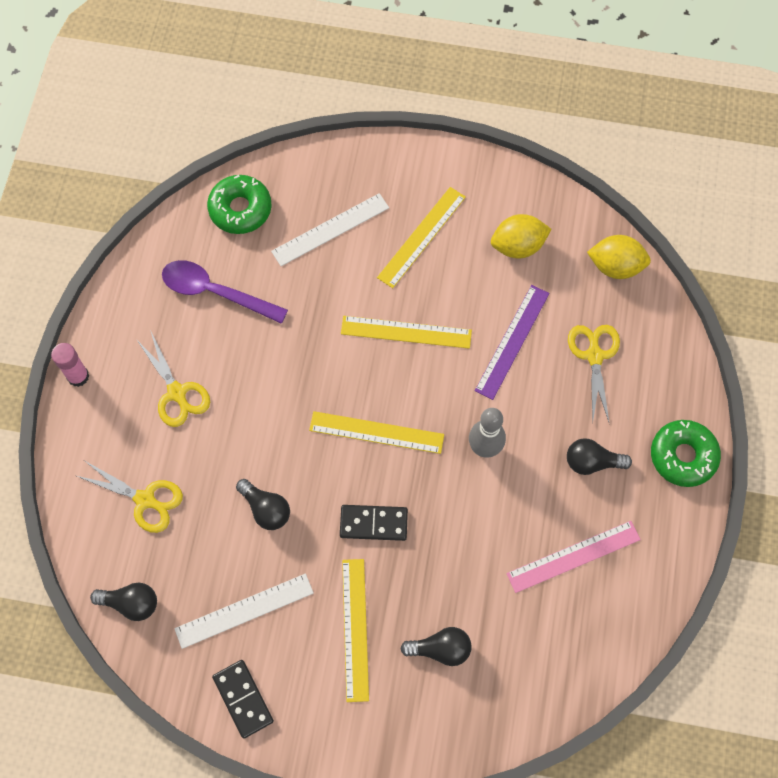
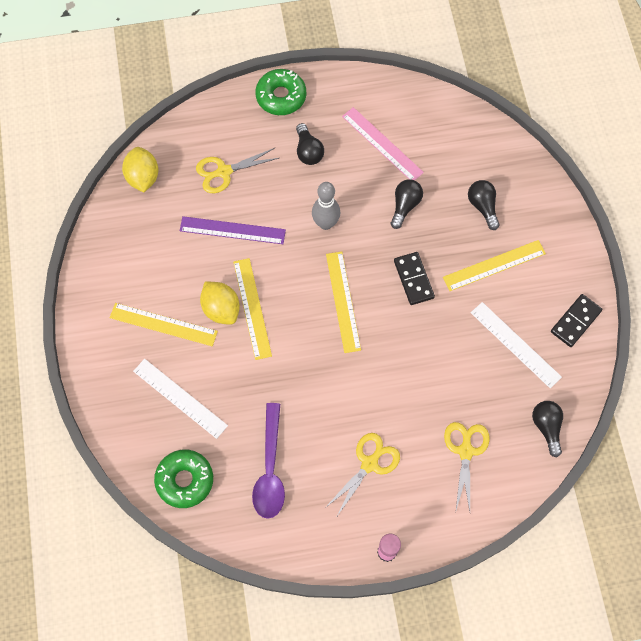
camera: 110 degrees left, 0 degrees up
(266, 509) = (435, 358): black light bulb -> black light bulb (405, 206)
(518, 246) = (148, 250): yellow lemon -> yellow lemon (221, 309)

